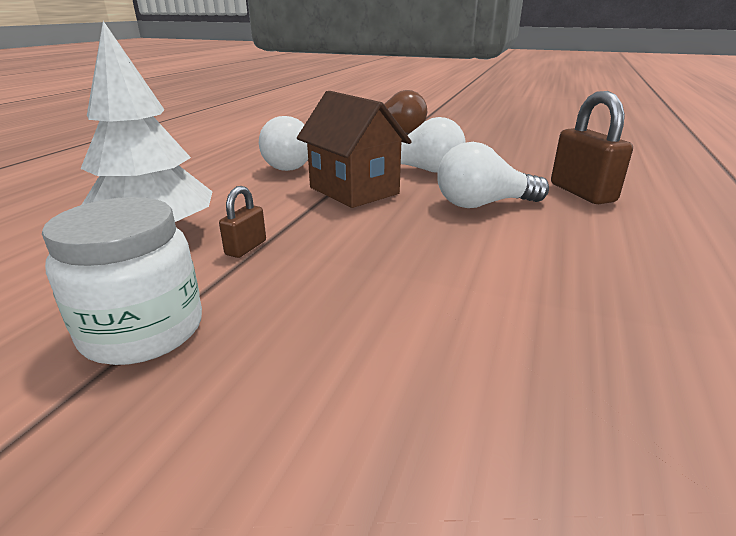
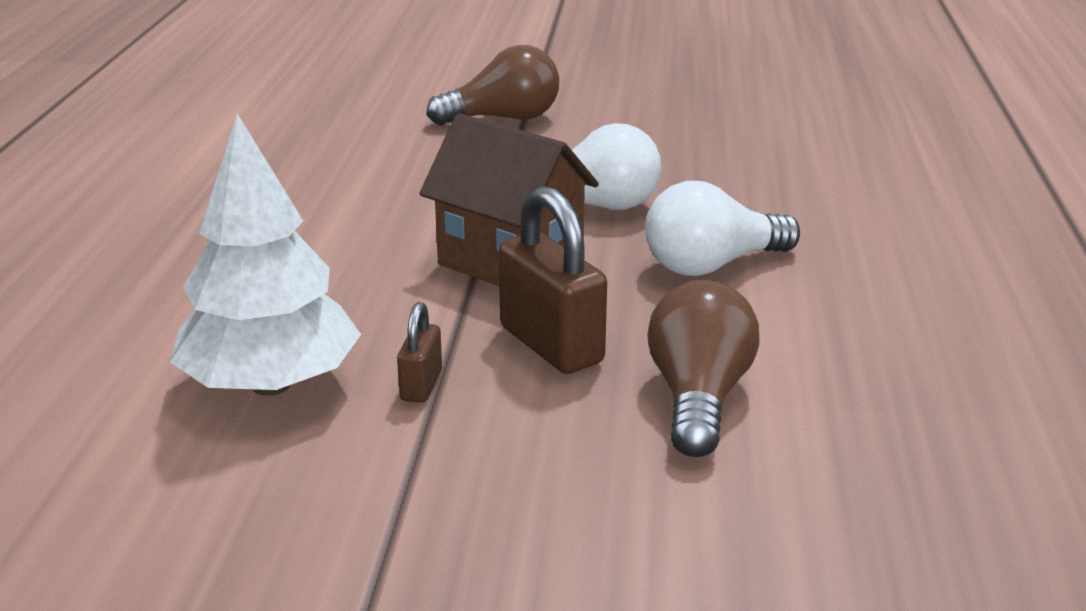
camera: 15 degrees left, 0 degrees up
(143, 331) = (385, 517): white jar -> none
(290, 165) = (371, 219): white light bulb -> none
(434, 281) = (698, 398): none -> brown light bulb
(582, 193) = (842, 225): brown padlock -> brown padlock (551, 345)

